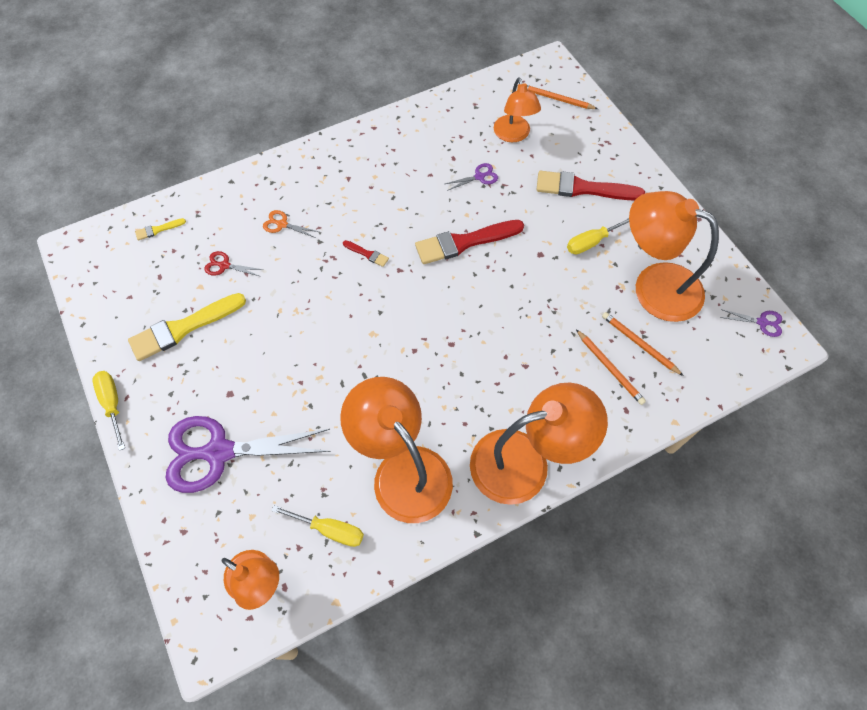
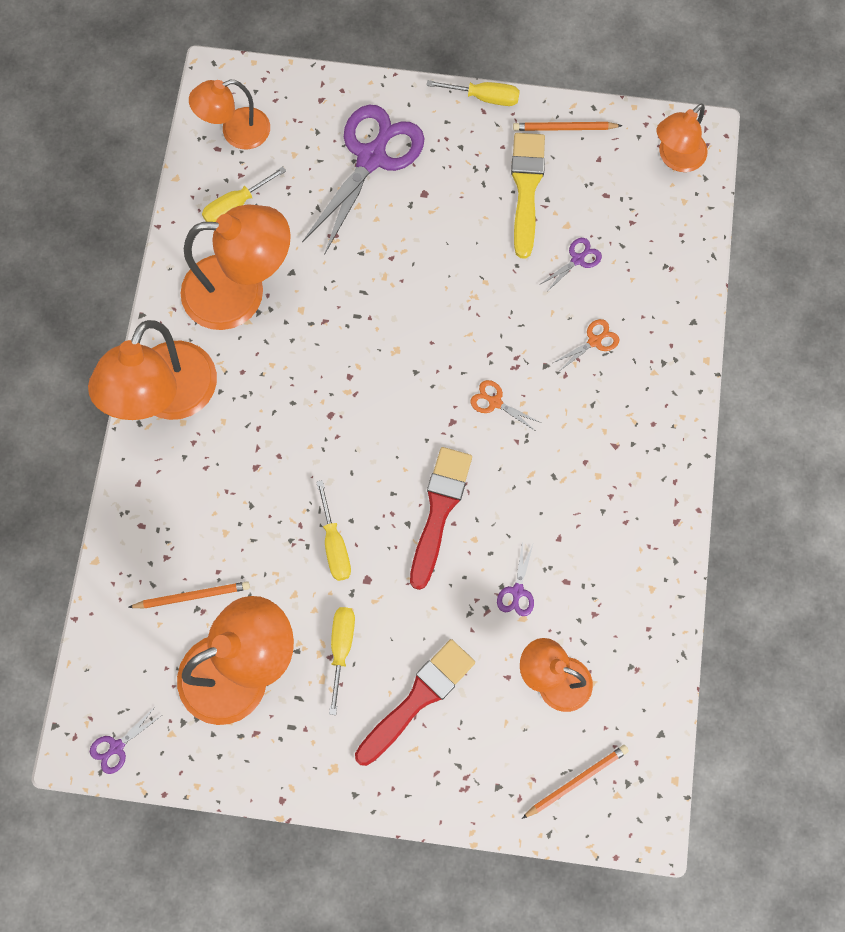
camera: 125 degrees right, 10 degrees up
(102, 251) = (675, 158): none -> orange lamp
(158, 229) = (670, 220): yellow brush -> none
(224, 265) = (577, 259): red scissors -> purple scissors
(367, 254) = (495, 402): red brush -> orange scissors
(534, 285) = (334, 544): none -> yellow screwdriver
(610, 368) = (191, 545): orange pencil -> orange pencil (564, 128)

